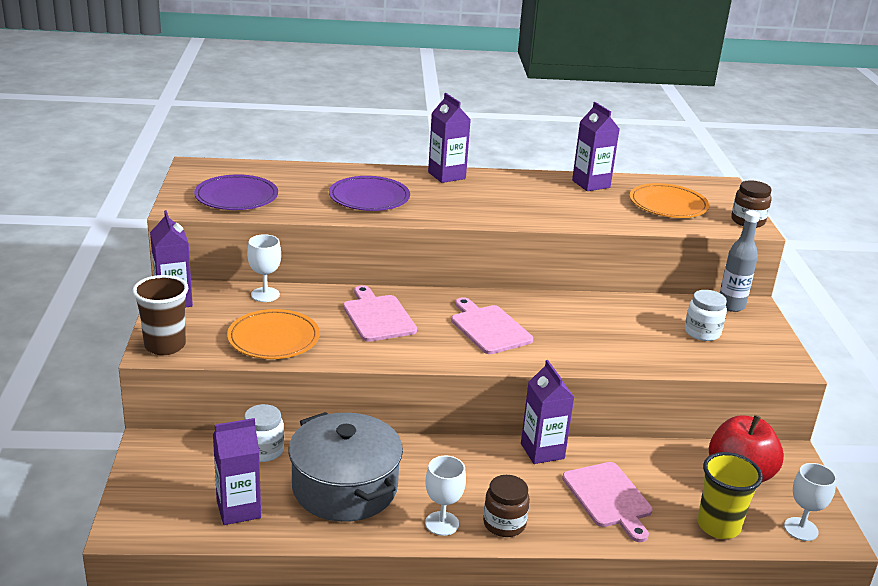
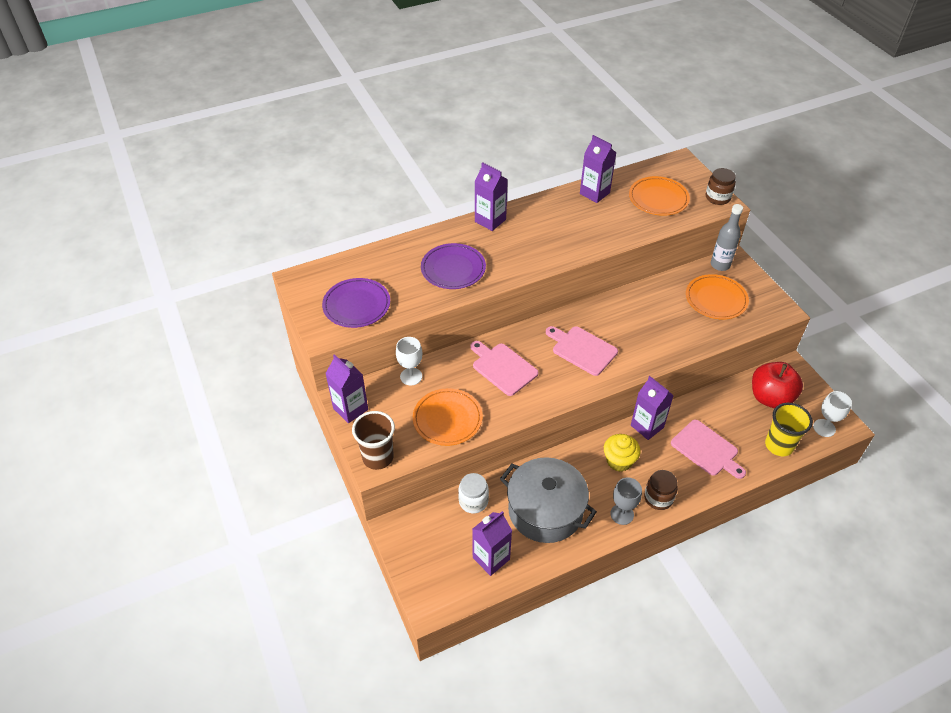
camera: 20 degrees left, 20 degrees up
(442, 523) = (622, 514): white goblet -> grey goblet
(479, 472) = (619, 461): none -> yellow cupcake
(702, 332) = (716, 299): white jar -> orange plate

